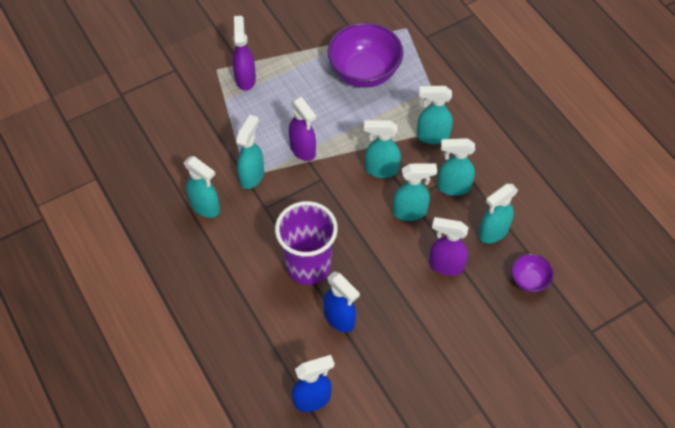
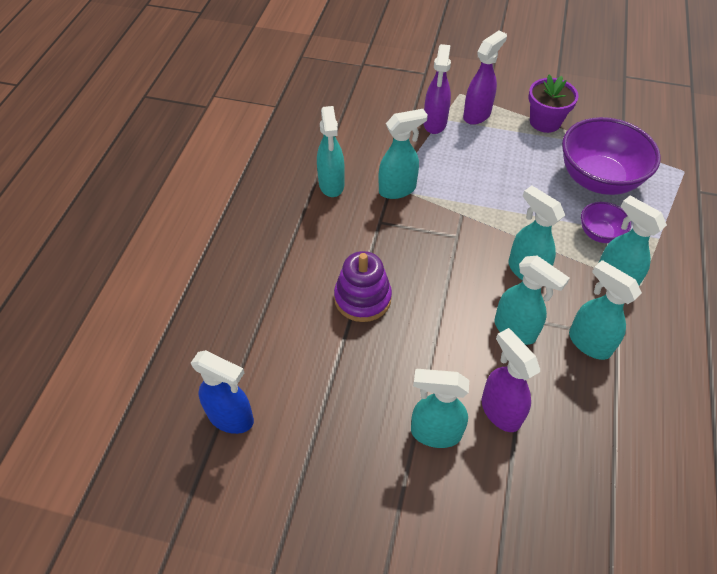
camera: 45 degrees right, 5 degrees down
(294, 52) = (545, 122): none -> purple flower pot
(303, 150) = (467, 201): purple spray bottle -> purple spray bottle (434, 123)
(308, 266) = (362, 298): purple cup -> purple stacking toy
(340, 319) = (338, 368): blue spray bottle -> none
(492, 232) = (589, 422): turquoise spray bottle -> turquoise spray bottle (435, 433)
(529, 280) = (584, 509): purple bowl -> purple bowl (599, 233)

